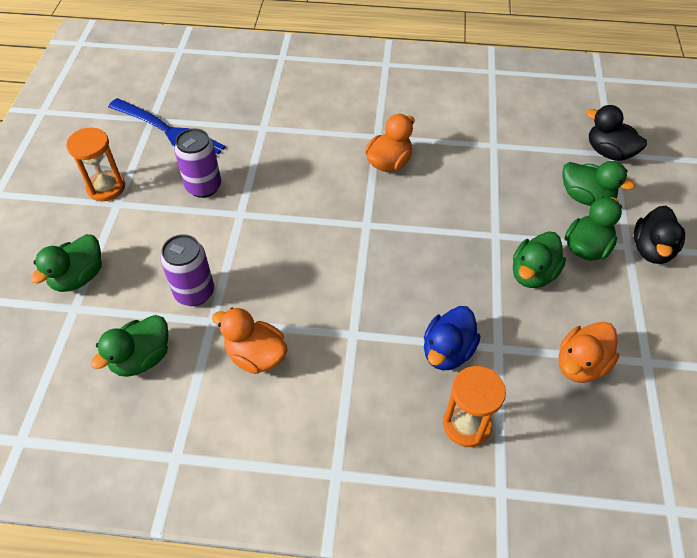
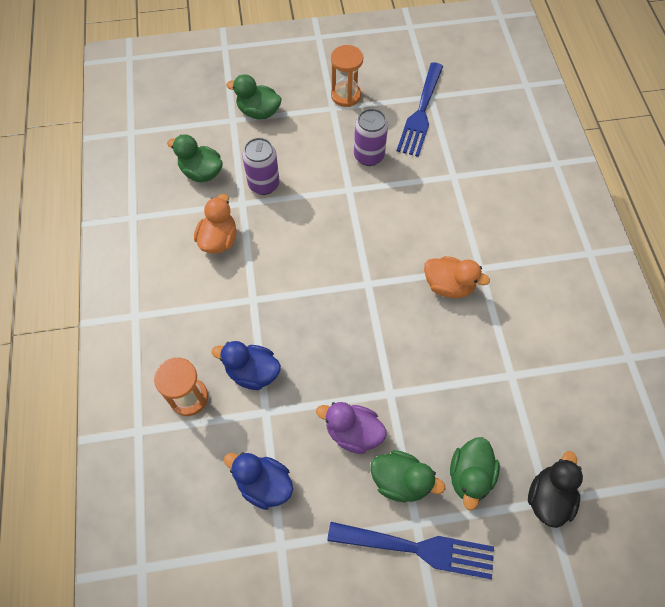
camera: 75 degrees right, 10 degrees up
(533, 274) = (353, 432): green duck -> purple duck
(580, 364) = (264, 484): orange duck -> blue duck
(651, 250) = (418, 548): black duck -> blue fork

